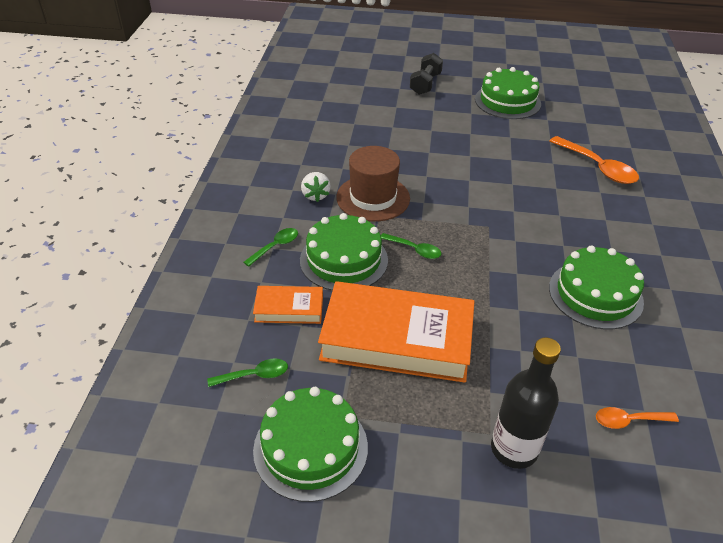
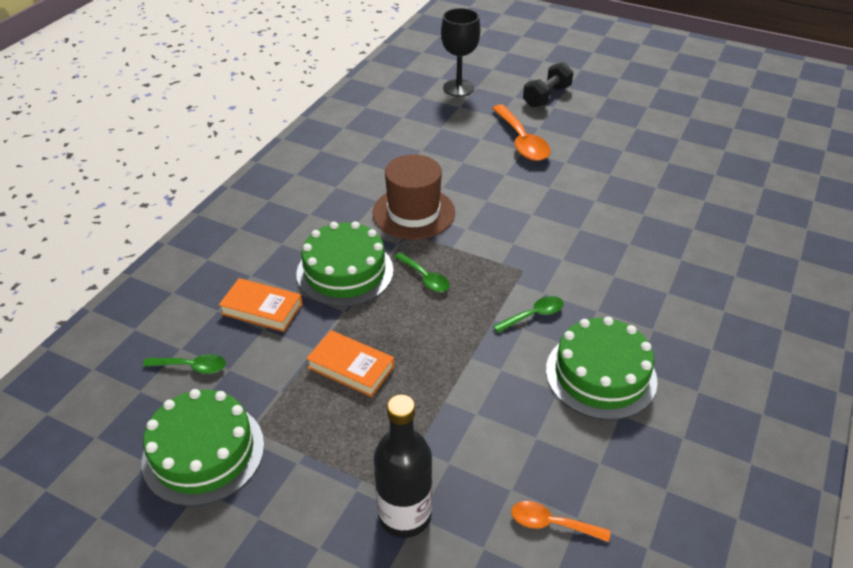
camera: 20 degrees right, 0 degrees up
(275, 246) = (285, 243): green spoon -> green spoon (533, 315)
(315, 195) = (355, 198): white strawberry -> none
(349, 88) = (458, 88): none -> black goblet
(397, 339) = (351, 367): orange book -> orange book, size x0.48
(507, 101) = (632, 132): green cake -> none
(598, 167) = (696, 230): orange spoon -> orange spoon (522, 141)

